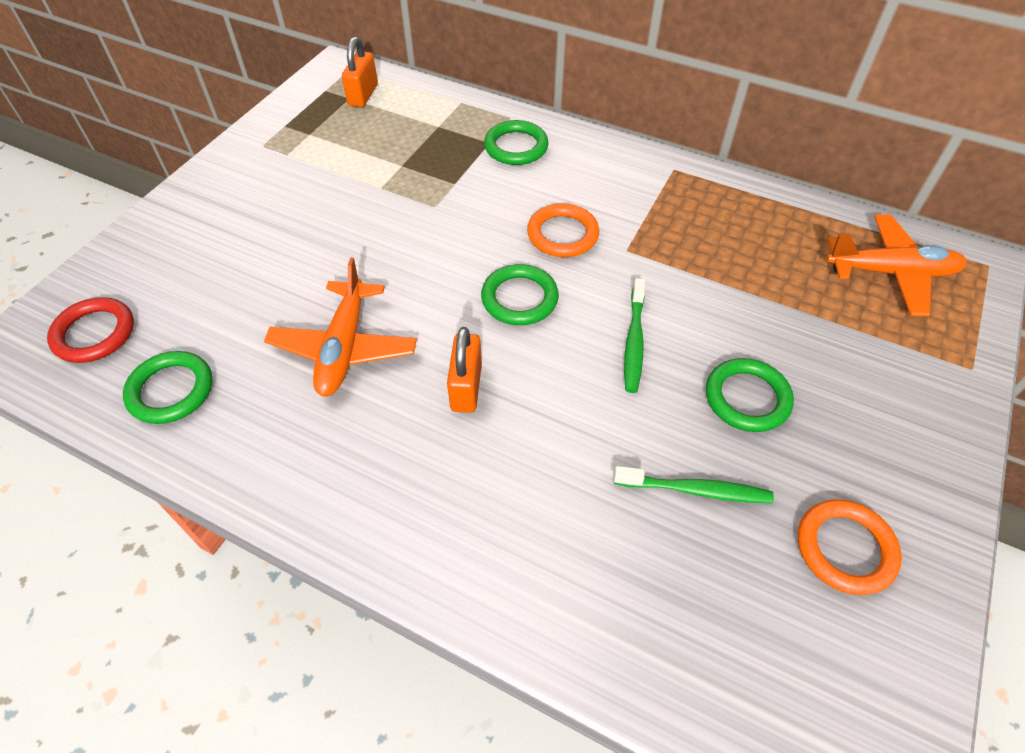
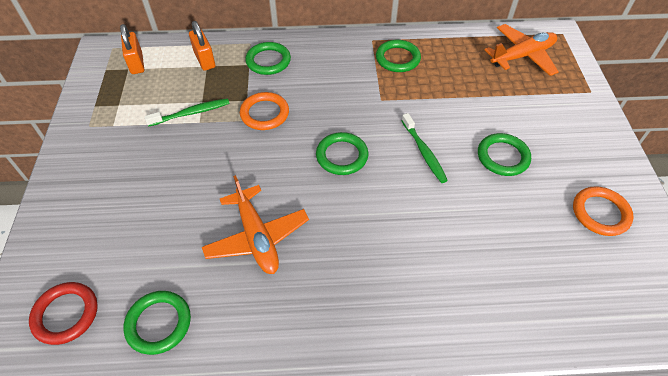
camera: 30 degrees left, 0 degrees up
(466, 387) = (351, 224): orange padlock -> orange padlock (204, 60)
(562, 234) = (338, 105): orange ring -> orange ring (264, 113)
(691, 206) = (397, 58): none -> green ring
(695, 490) = (513, 220): green toothbrush -> green toothbrush (191, 113)

